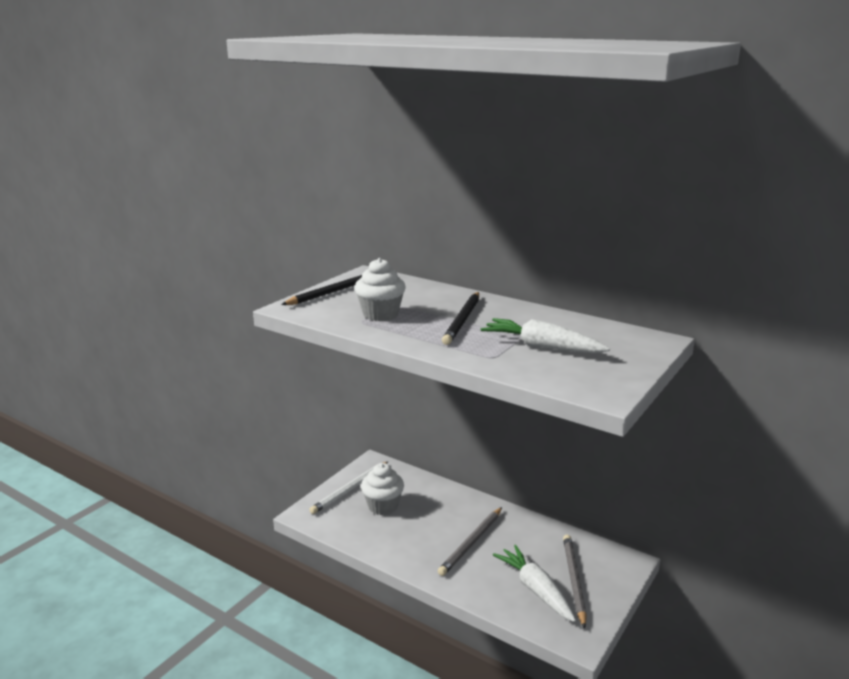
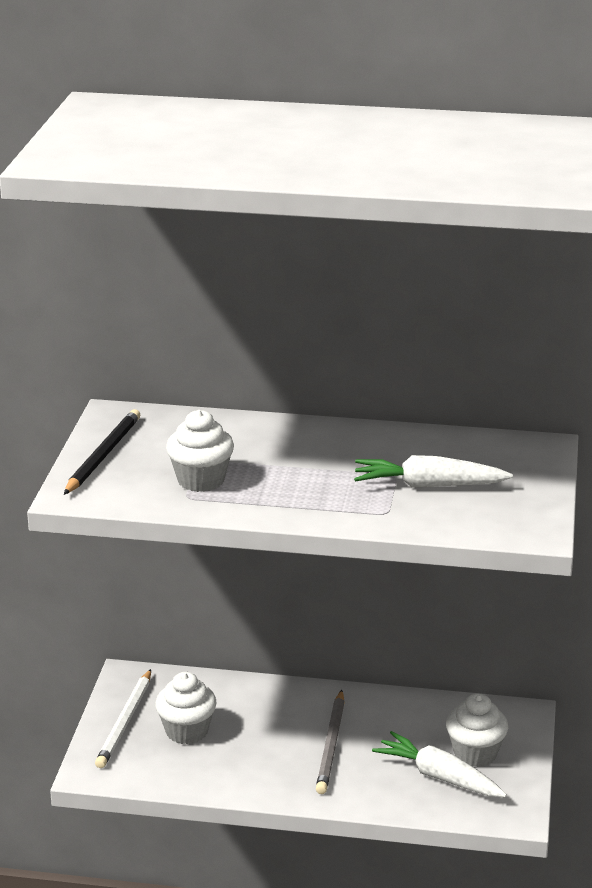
camera: 25 degrees left, 5 degrees up
(463, 320) = (308, 466): black pencil -> none
(573, 580) = (475, 753): grey pencil -> white cupcake

